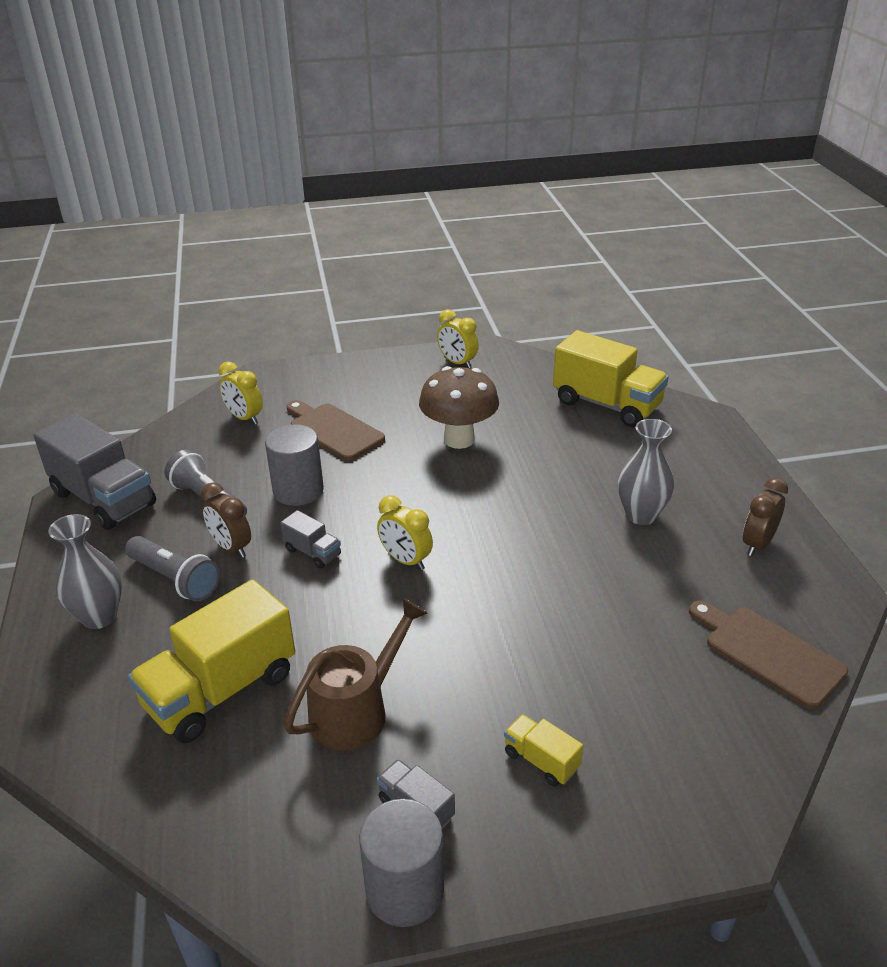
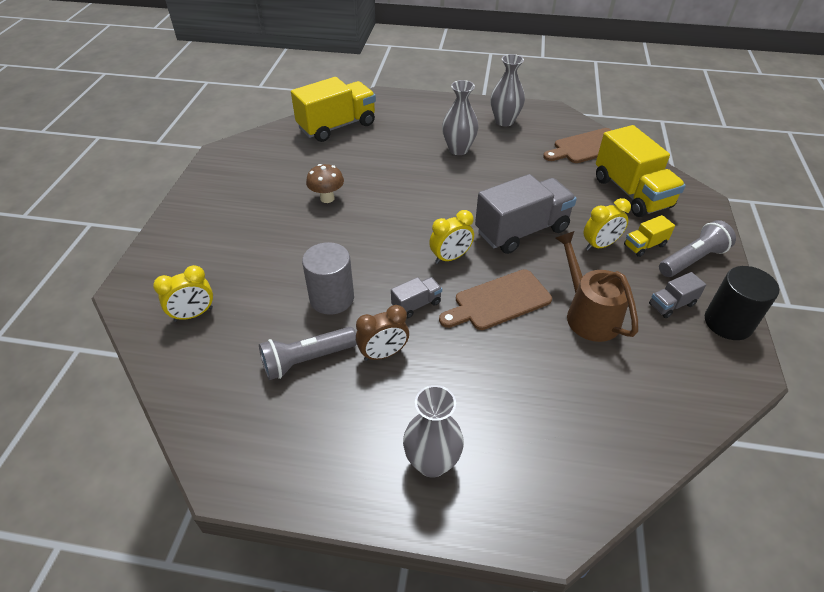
camera: 70 degrees left, 10 degrees up
(104, 499) = (250, 444): grey truck -> grey truck (522, 231)
(175, 579) = (406, 399): grey flashlight -> grey flashlight (692, 260)
(221, 690) = (549, 385): yellow truck -> yellow truck (631, 193)
(334, 430) = (261, 260): brown cutting board -> brown cutting board (498, 301)
(405, 890) = (728, 322): grey cylinder -> black cylinder
(457, 363) = (224, 173): yellow clock -> yellow clock (600, 245)
(459, 439) = (327, 198): brown mushroom -> brown mushroom, size x0.59
(757, 544) = (504, 121): brown clock -> grey vase

